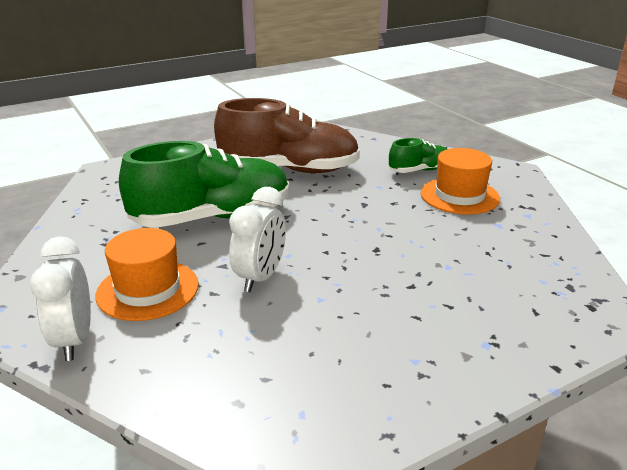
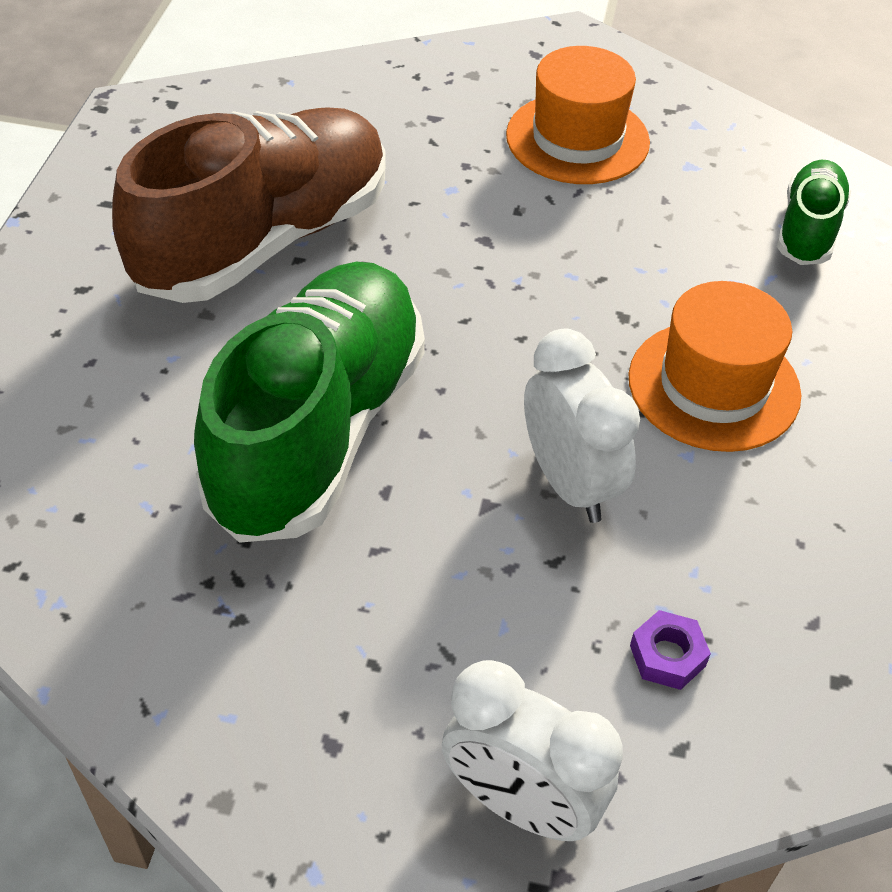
camera: 50 degrees left, 20 degrees up
(148, 290) = (464, 636): orange hat -> orange hat (714, 386)
(194, 343) = (667, 655): none -> purple nut
(419, 170) = (456, 117): green shoe -> green shoe (808, 230)

